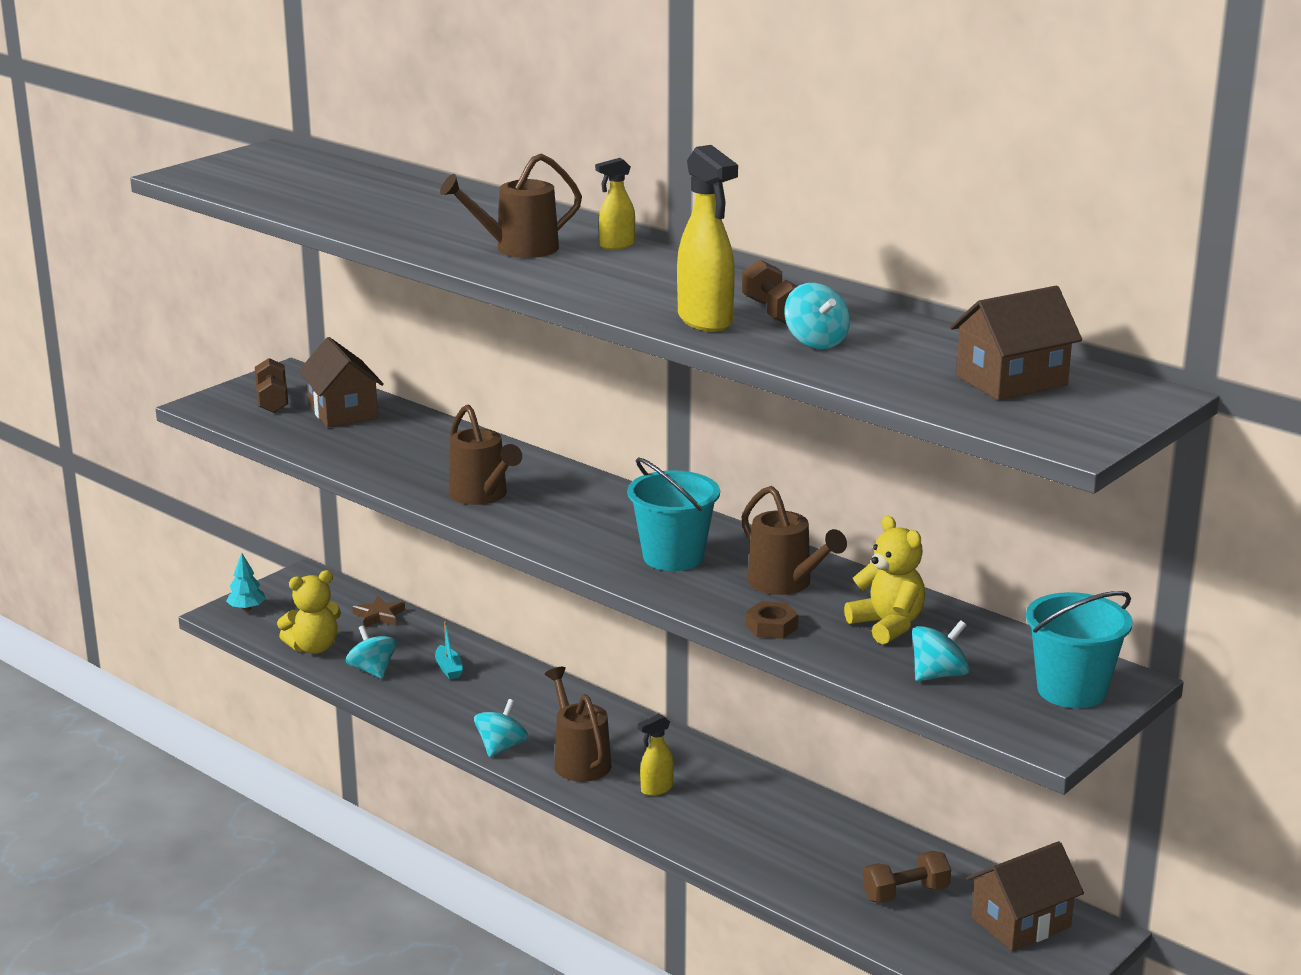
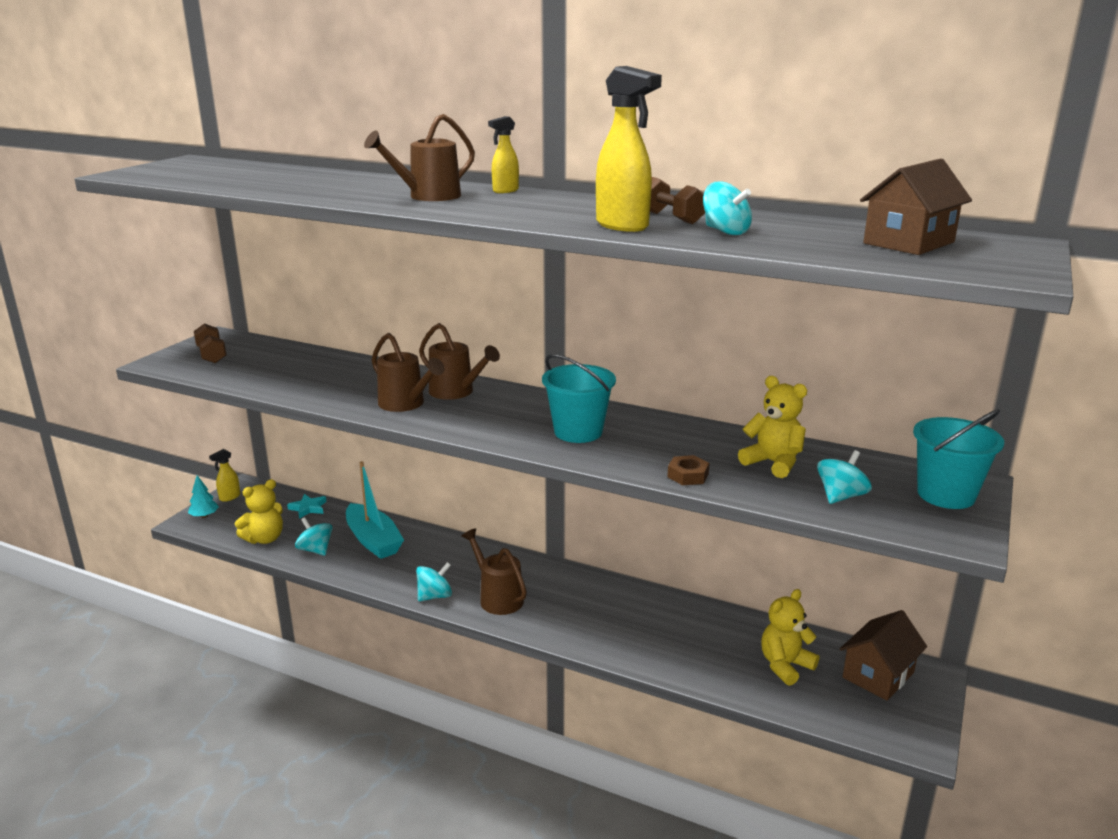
camera: 15 degrees left, 0 degrees up
(343, 412) = (270, 357): brown house -> none
(379, 616) = (308, 508): brown star -> turquoise star
(448, 668) = (373, 540): turquoise boat -> turquoise boat, size x2.26
(501, 747) = (435, 596): turquoise spinning top -> turquoise spinning top turned 45 degrees clockwise
(656, 789) = (564, 611): yellow spray bottle -> yellow spray bottle (229, 497)
(786, 584) = (675, 441): brown watering can -> brown watering can (456, 392)
(905, 893) = (785, 665): brown dumbbell -> yellow teddy bear

